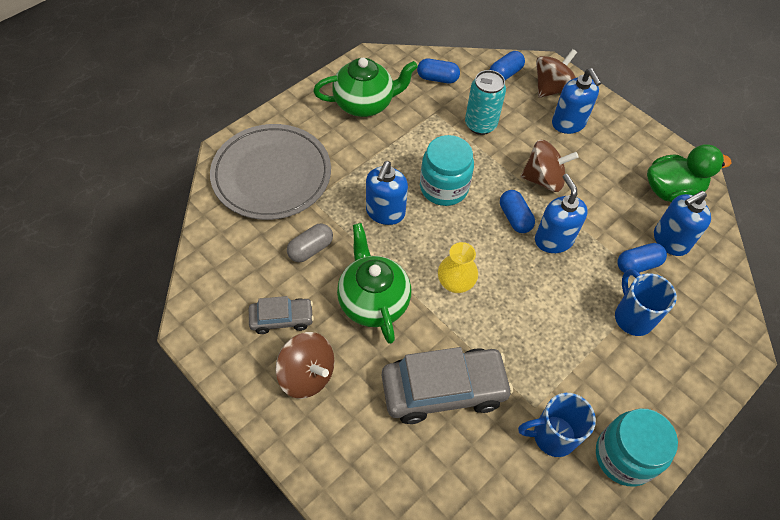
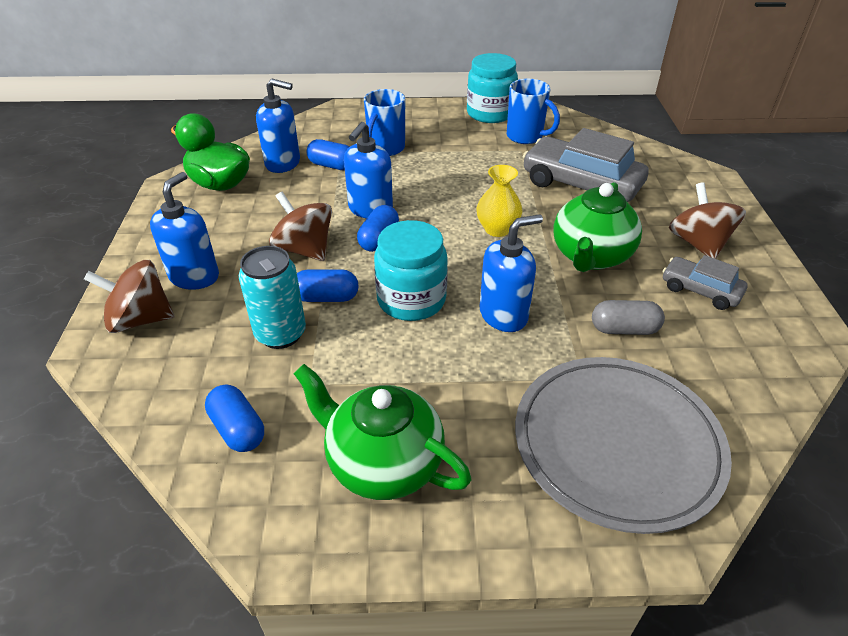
camera: 135 degrees left, 15 degrees down
(505, 74) = (153, 373): blue capsule -> blue capsule (326, 297)

